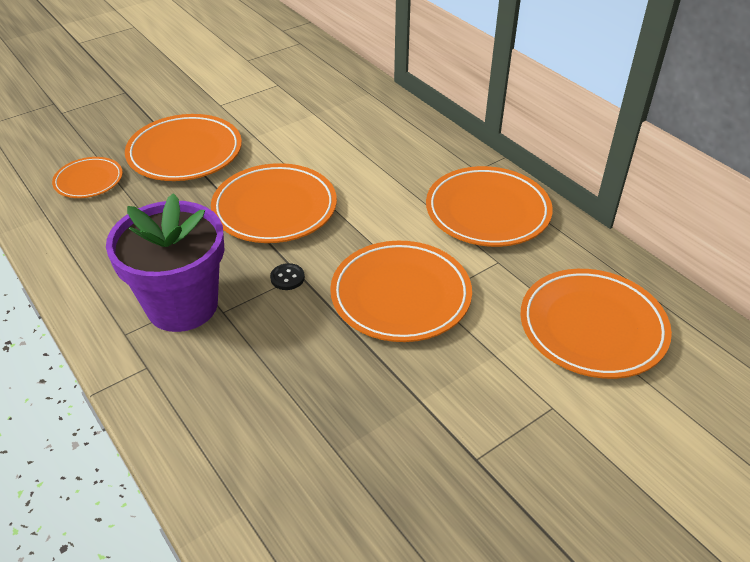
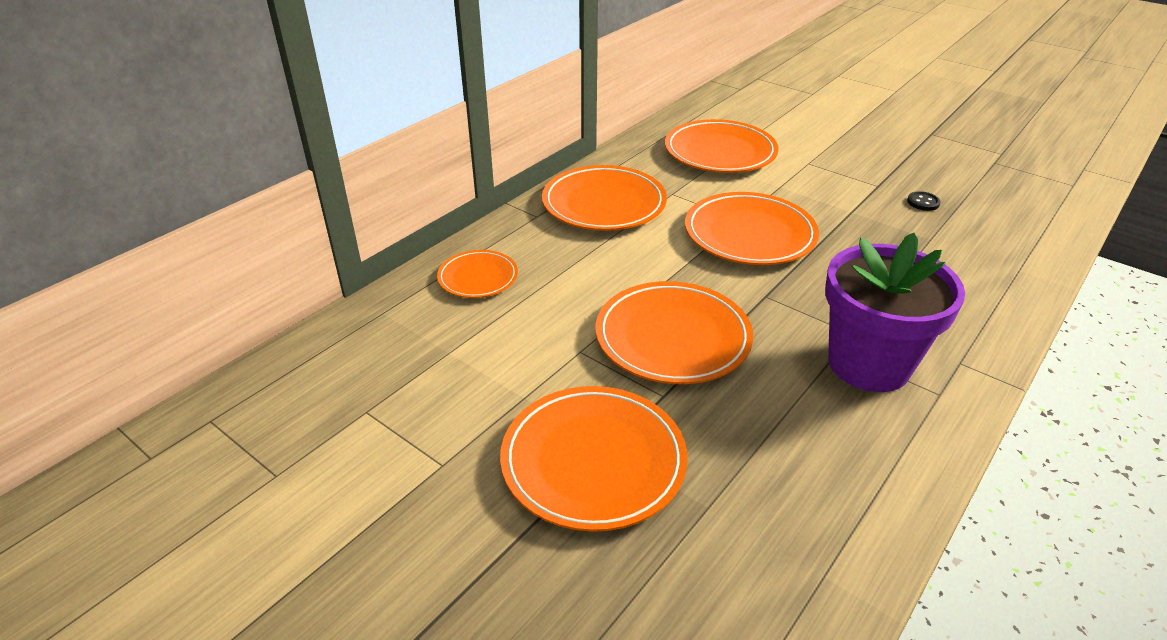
camera: 105 degrees left, 5 degrees down
(89, 181) = (715, 558): orange plate -> orange plate (478, 278)
(287, 278) = (775, 302): black button -> black button (923, 202)

